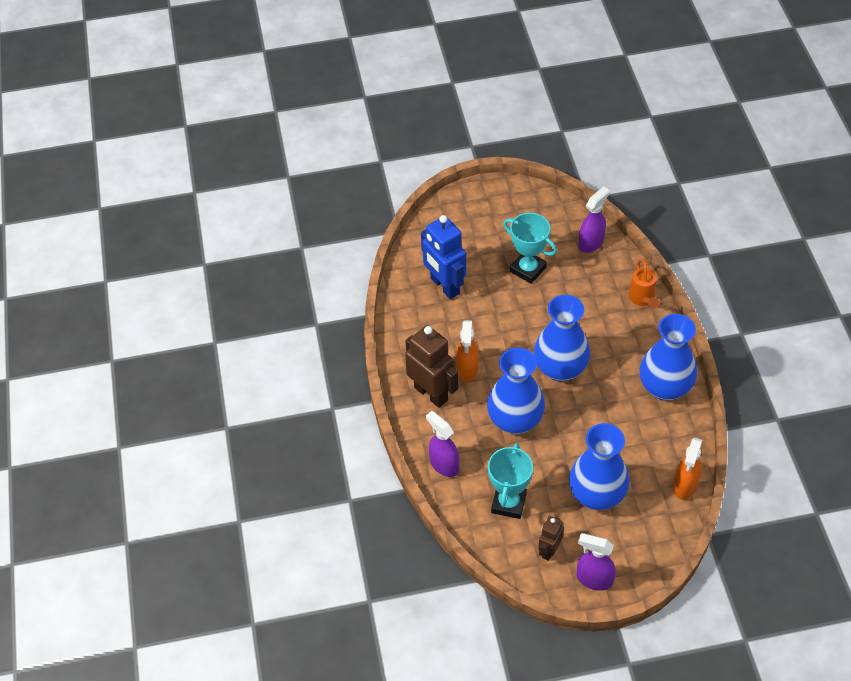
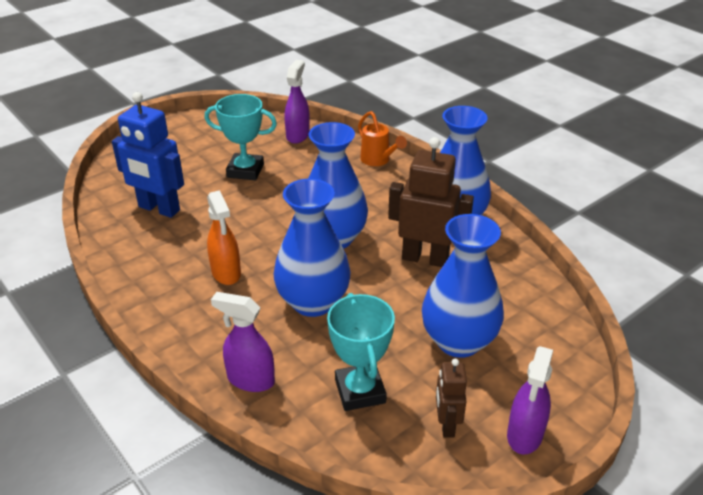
camera: 30 degrees left, 15 degrees down
(431, 393) = (193, 310): brown robot -> brown robot (425, 258)
(594, 579) = (524, 435): purple spray bottle -> purple spray bottle turned 60 degrees counterclockwise
(685, 486) = (544, 296): orange spray bottle -> none

